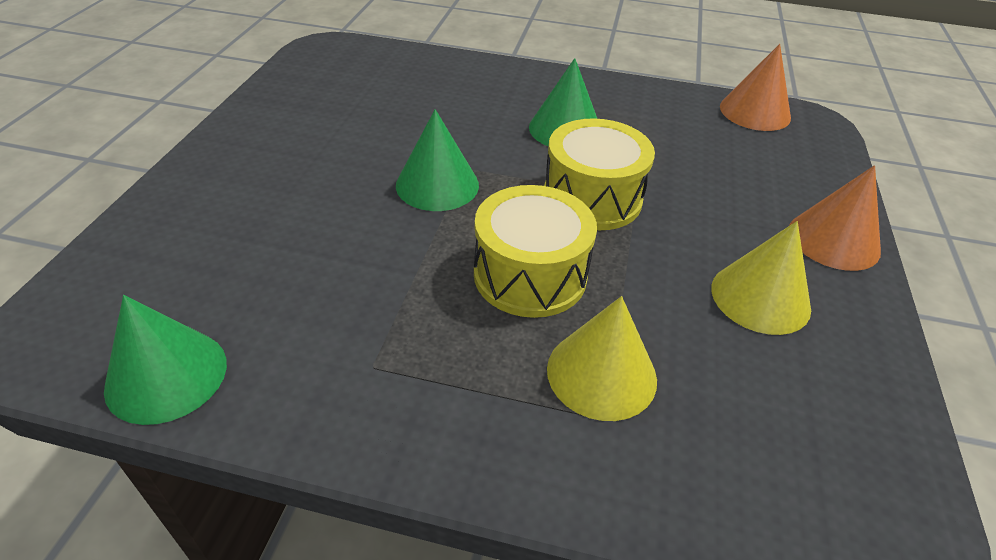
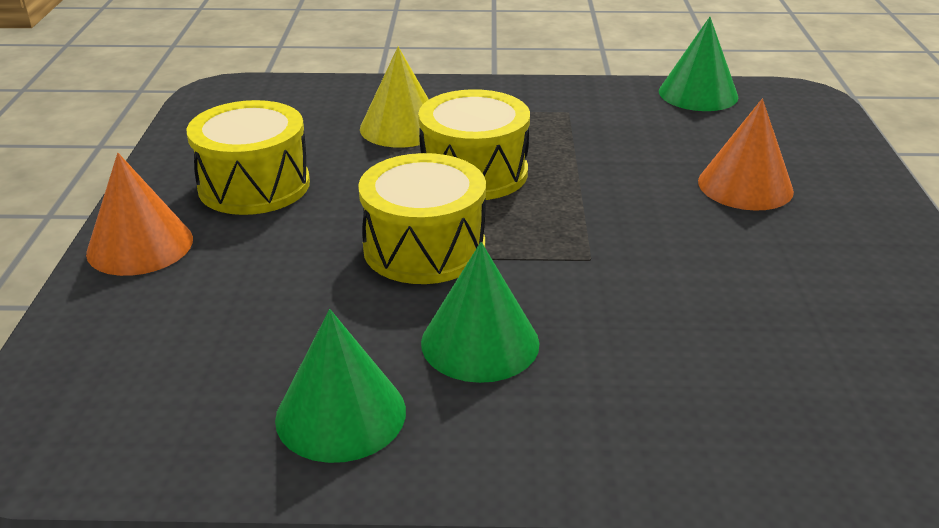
camera: 170 degrees right, 10 degrees down
(437, 185) = (612, 234): green cone -> green cone (341, 414)
(755, 112) = (130, 448): orange cone -> orange cone (745, 186)
(760, 297) = (254, 185): yellow cone -> yellow drum

